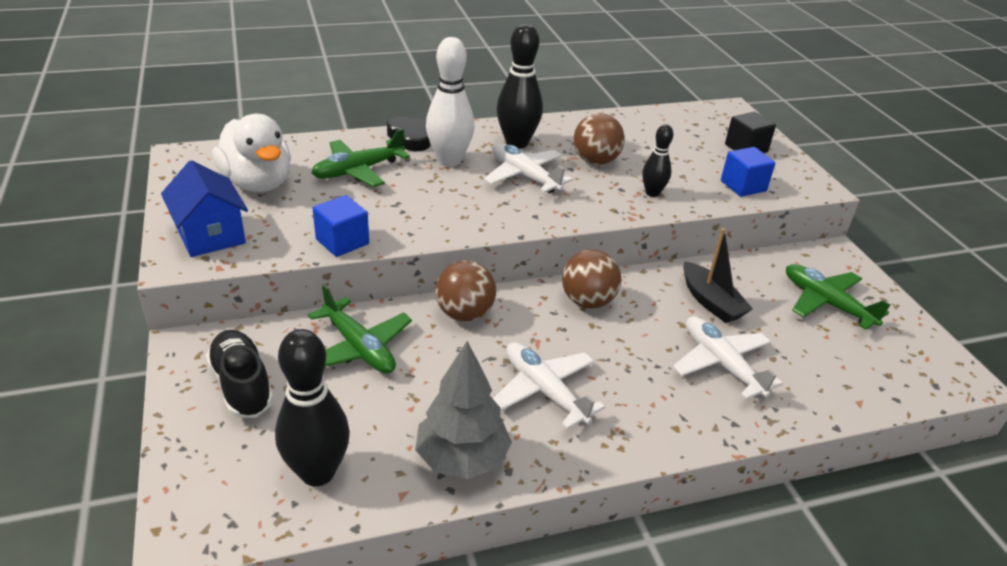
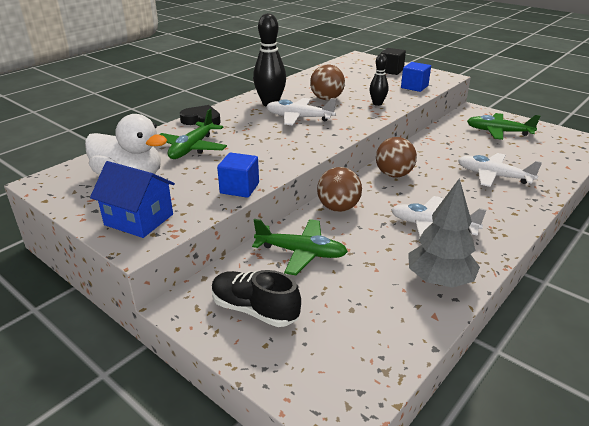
camera: 30 degrees left, 5 degrees down
(317, 472) = (371, 332): black bowling pin -> none
(449, 160) = (243, 124): white bowling pin -> none
(711, 302) = (451, 151): black boat -> none

